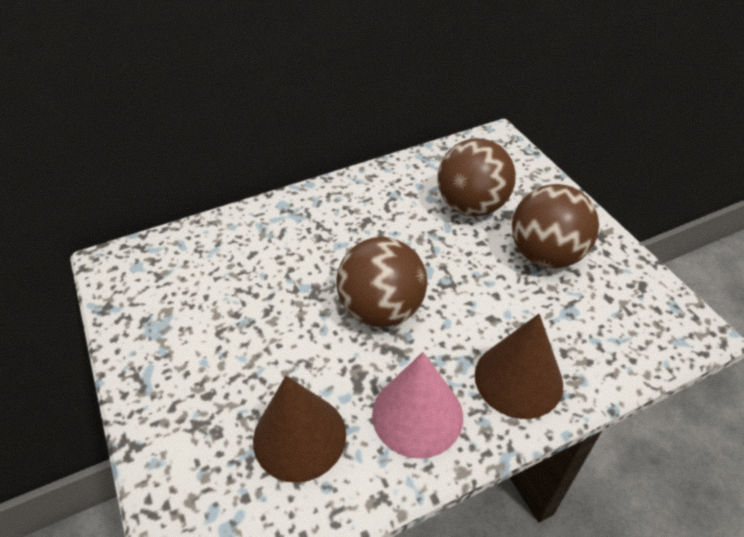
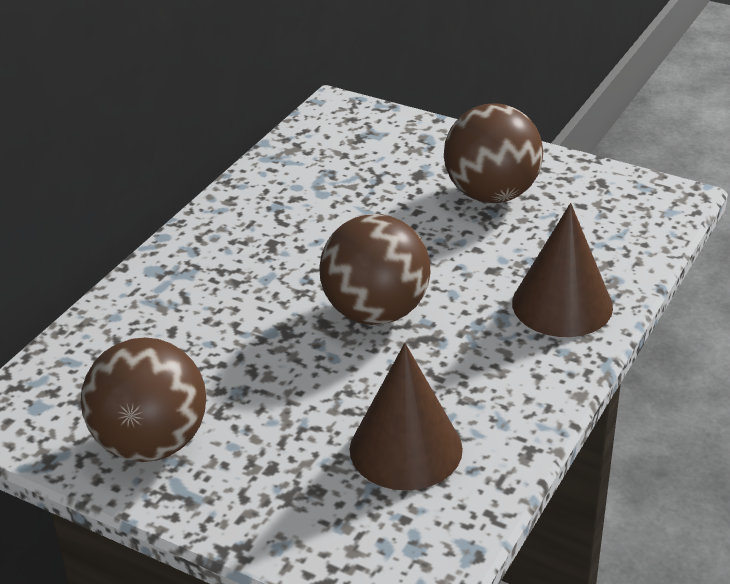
camera: 35 degrees left, 10 degrees down
(417, 415) = (499, 375): pink cone -> none
(472, 206) = (374, 182): brown ball -> brown ball (151, 443)

